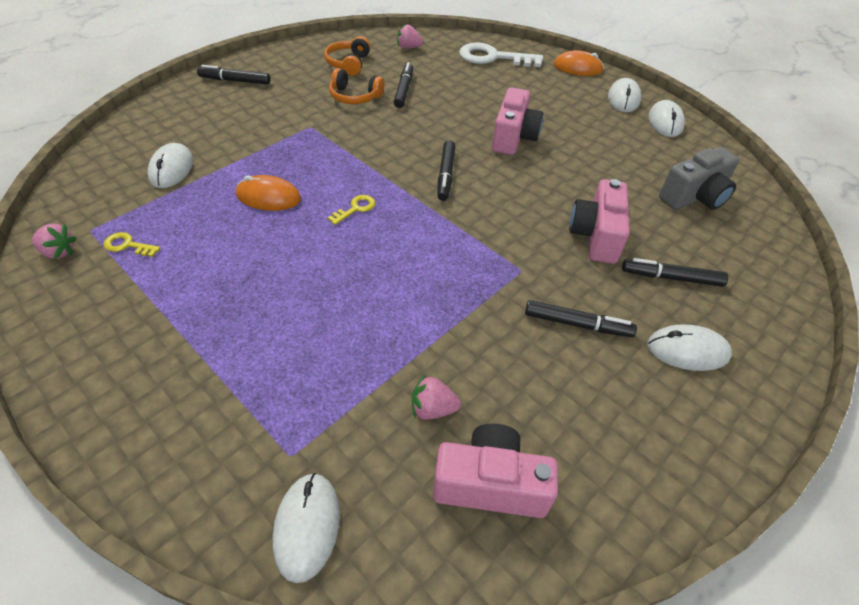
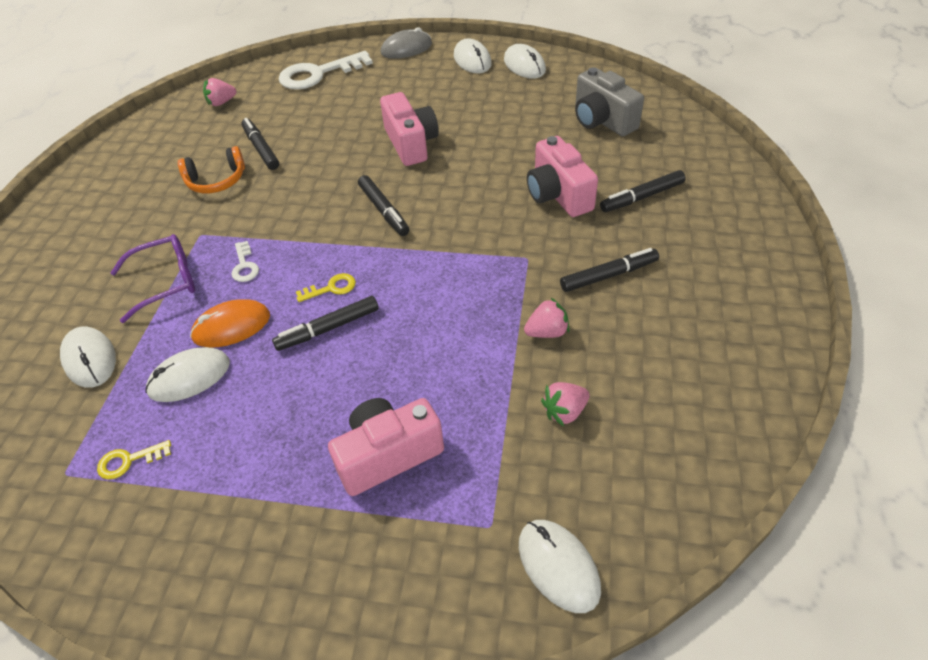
camera: 30 degrees left, 0 degrees up
(59, 252) = (54, 516): pink strawberry -> pink strawberry (547, 332)
(235, 81) = (60, 230): black marker -> black marker (328, 329)
(259, 145) = (165, 282): none -> purple glasses
(316, 162) = (244, 265): none -> white key
(348, 63) = (173, 149): orange headphones -> none
(355, 209) = (331, 288): yellow key -> yellow key turned 60 degrees clockwise
(490, 484) = (658, 436): pink camera -> pink camera (388, 455)
(577, 68) = (406, 48): orange mouse -> grey mouse
(687, 350) = (700, 247): white mouse -> white mouse (189, 377)
(694, 197) = (602, 120): grey camera -> grey camera turned 120 degrees clockwise

